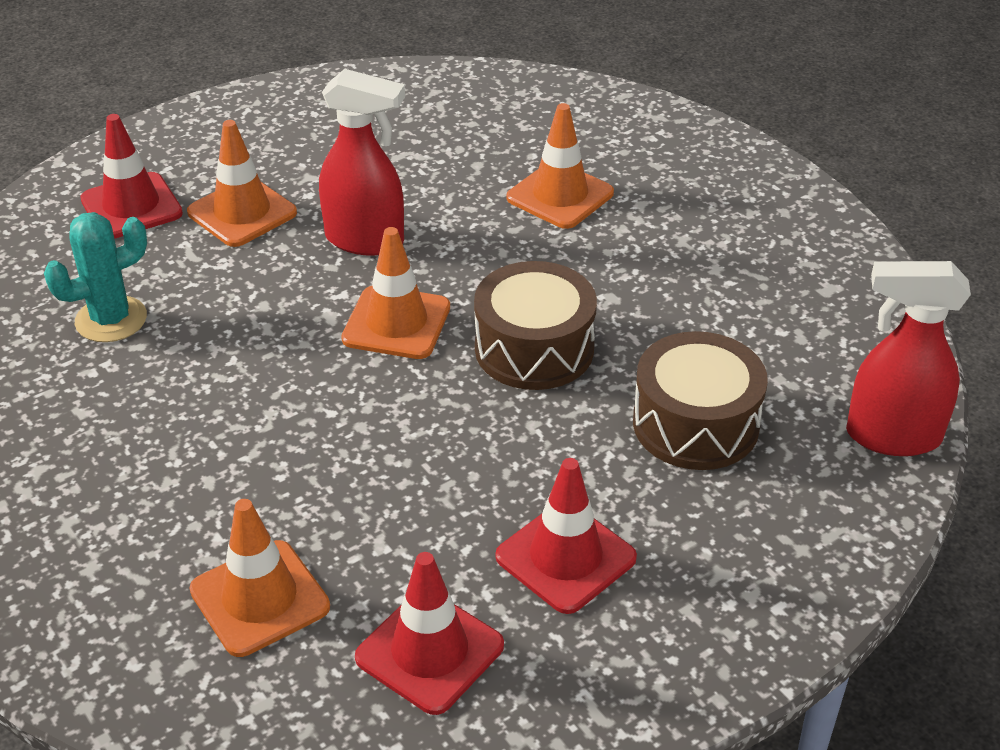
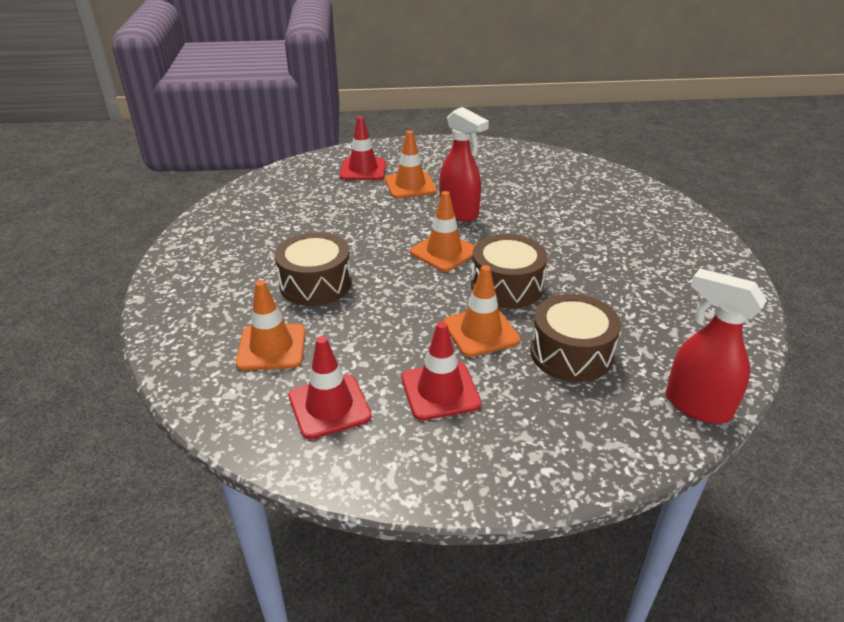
camera: 30 degrees right, 5 degrees down
(111, 319) = (314, 210): turquoise cactus -> none
(236, 460) = (315, 284): none -> brown drum
(560, 195) = (579, 222): orange traffic cone -> orange traffic cone (481, 332)

